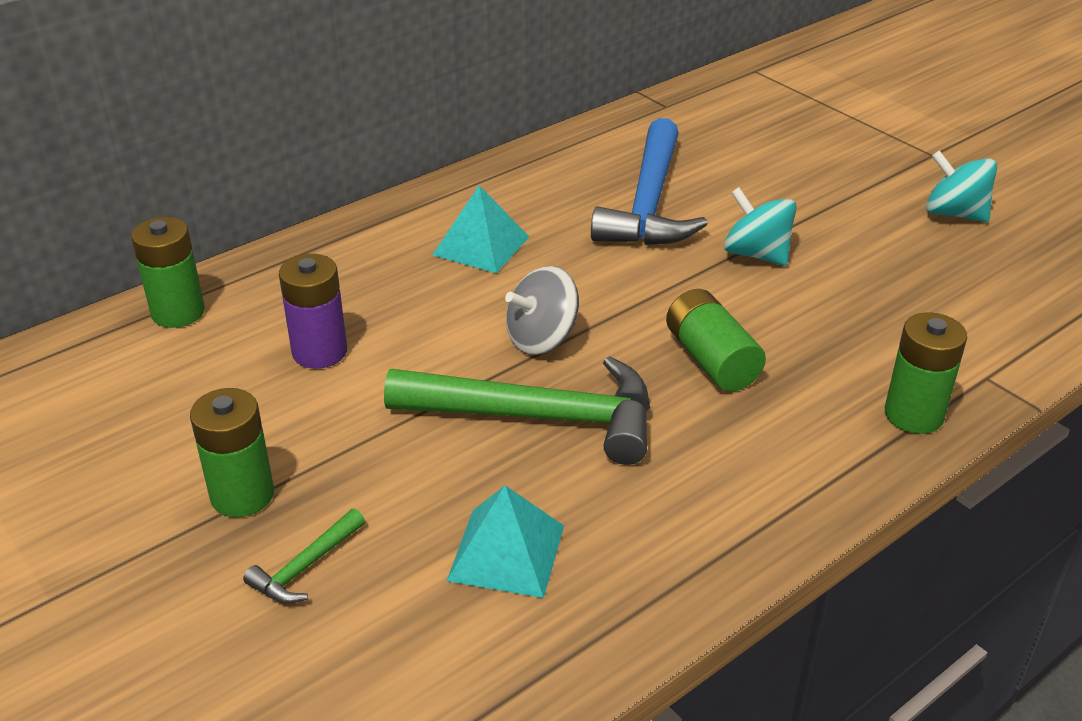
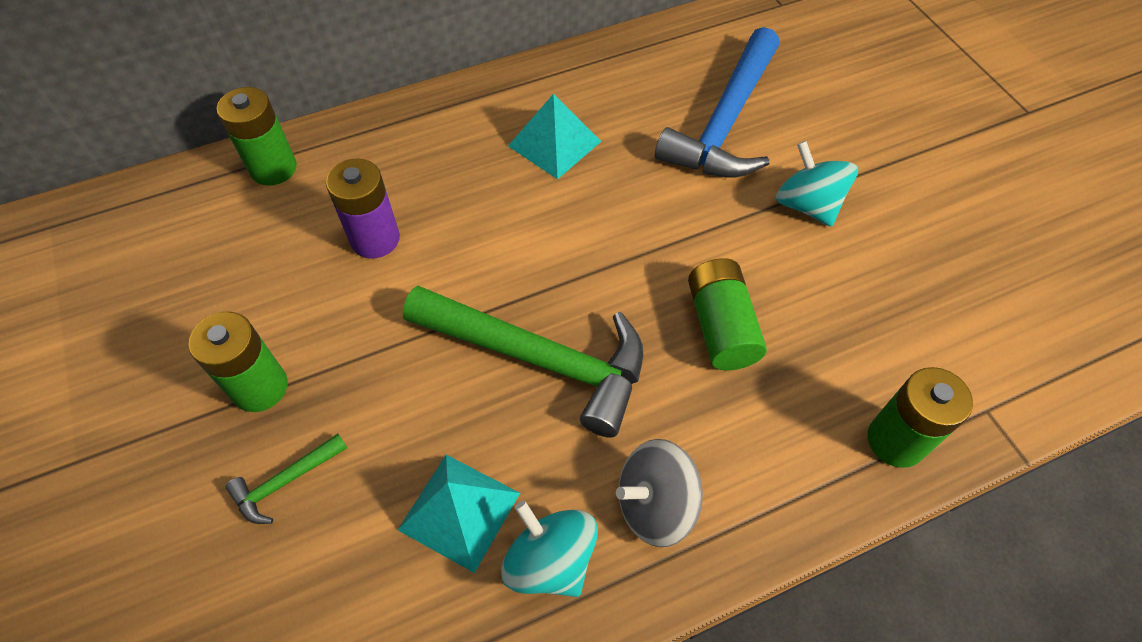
camera: 15 degrees right, 20 degrees up
(542, 339) = (572, 266): grey spinning top -> grey spinning top (655, 505)
(954, 213) = (1025, 193): turquoise spinning top -> turquoise spinning top (550, 560)

